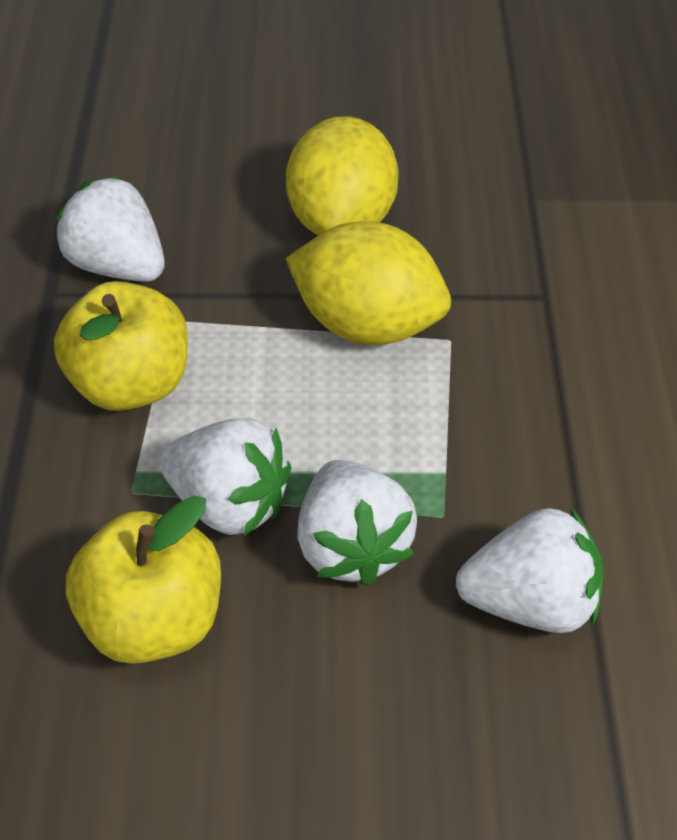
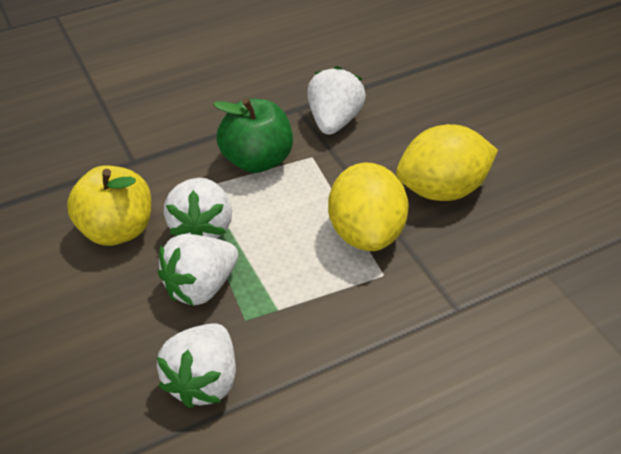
camera: 65 degrees right, 5 degrees down
(131, 384) = (257, 160): yellow apple -> green apple
(530, 602) = (204, 381): white strawberry -> white strawberry turned 45 degrees clockwise

